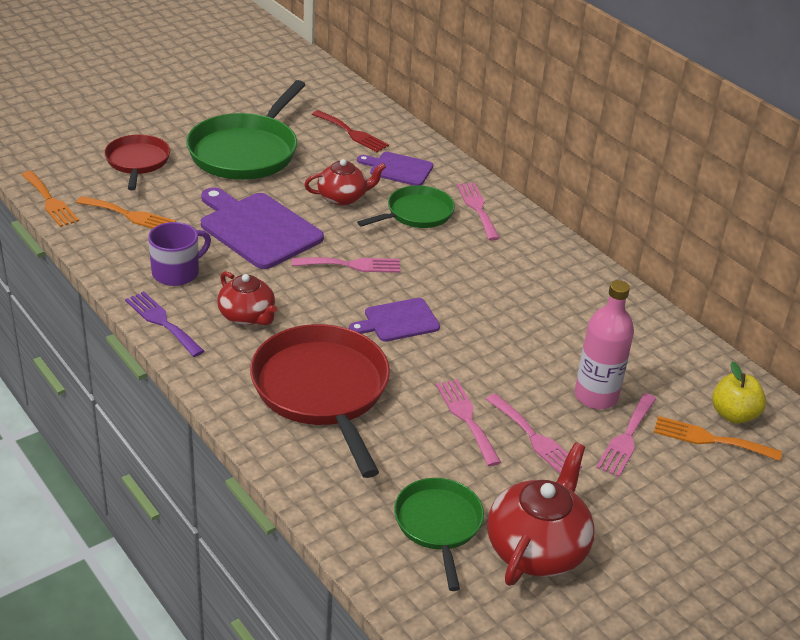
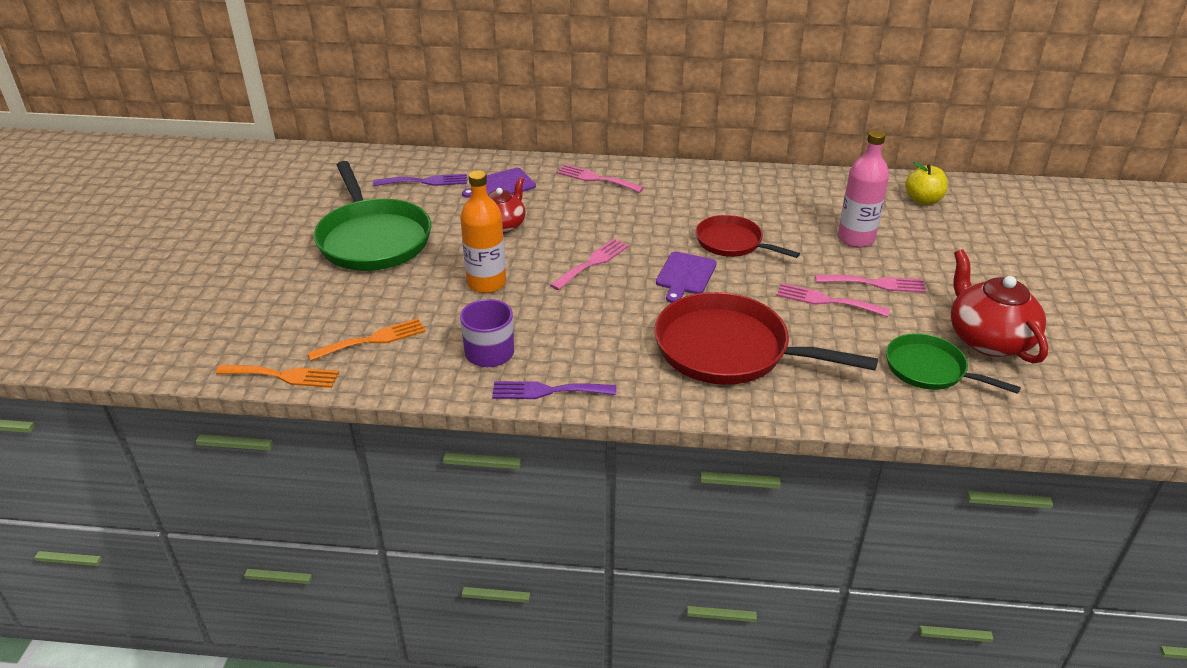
camera: 45 degrees left, 0 degrees up
(137, 162) = (300, 299): red pan -> red pan (732, 242)
(247, 316) = (594, 342): red teapot -> none
(258, 229) = (486, 283): purple cutting board -> orange bottle
(352, 133) = (425, 181): red fork -> purple fork
(416, 213) = (567, 205): green pan -> none
(626, 438) = (909, 249): pink fork -> none
(710, 439) = (938, 220): orange fork -> none

